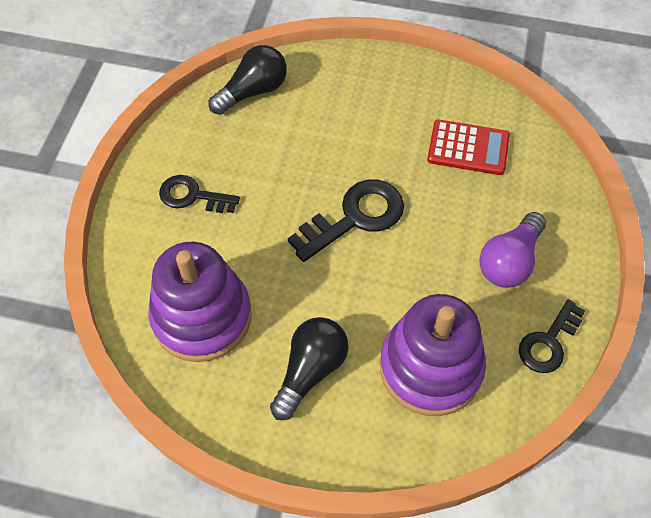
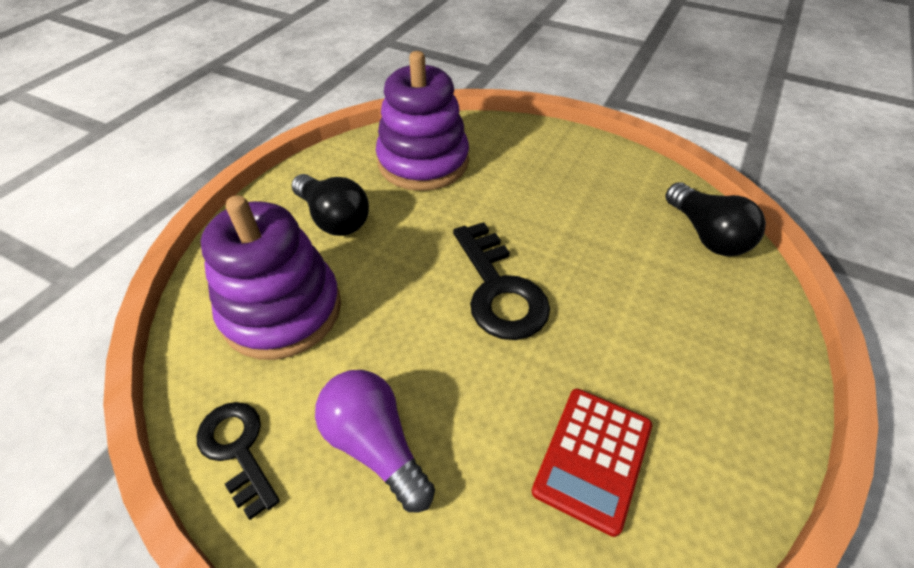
camera: 105 degrees right, 10 degrees down
(192, 196) = (558, 172): black key -> none

